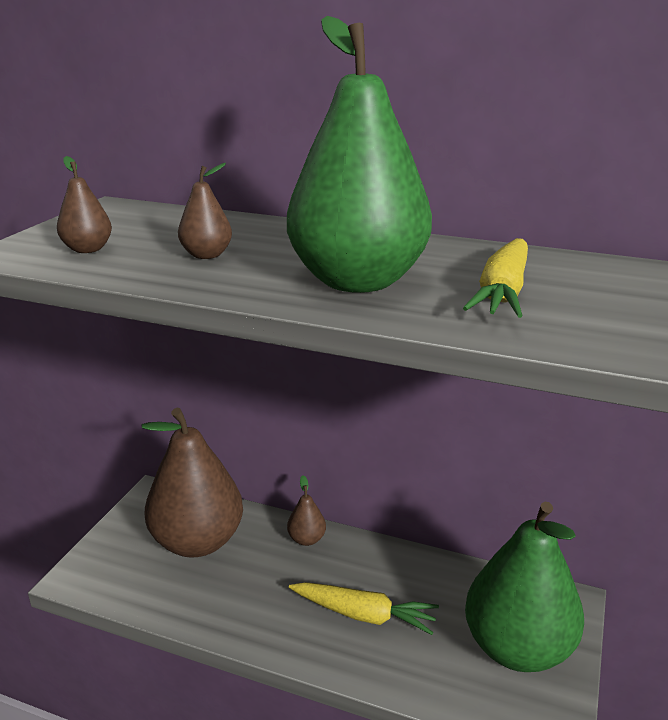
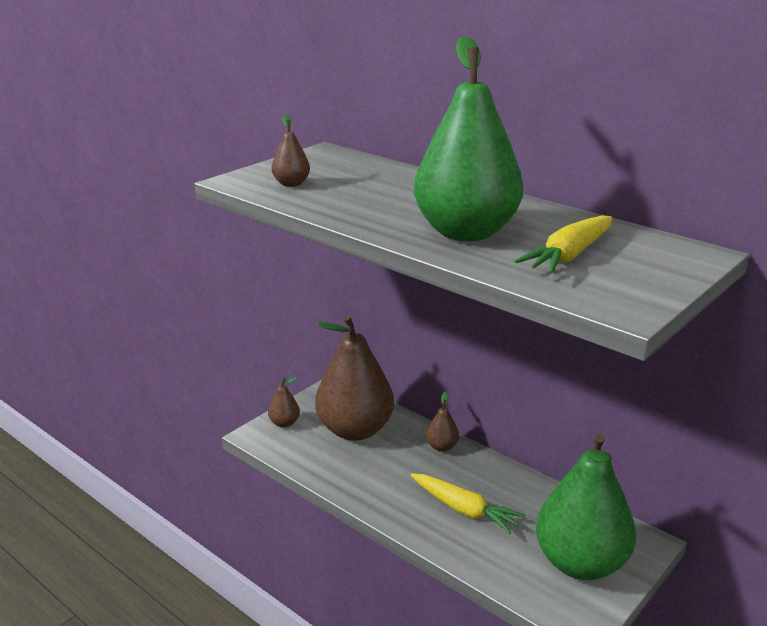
camera: 20 degrees right, 0 degrees up
(206, 255) = (370, 198): brown pear -> brown pear (284, 423)

